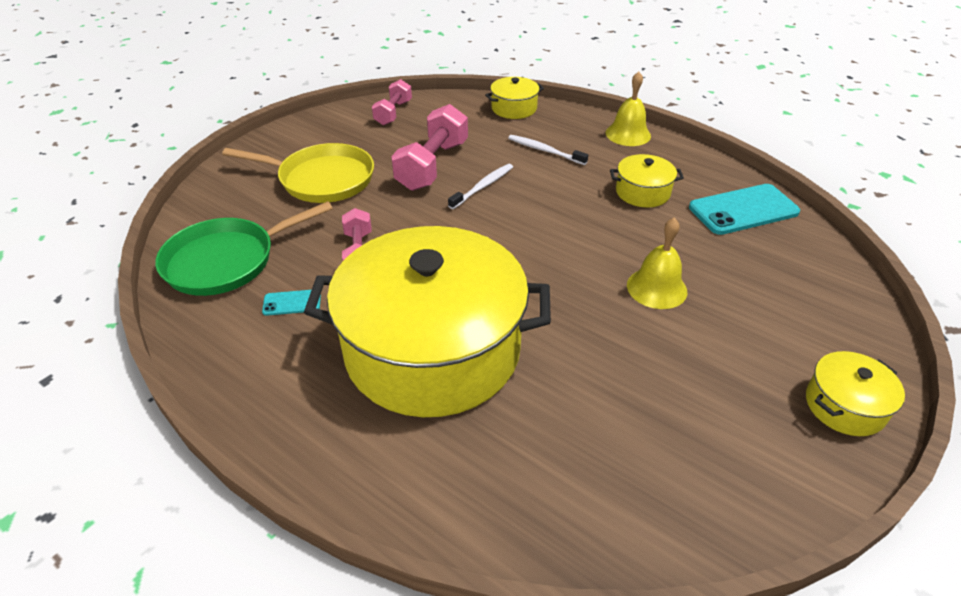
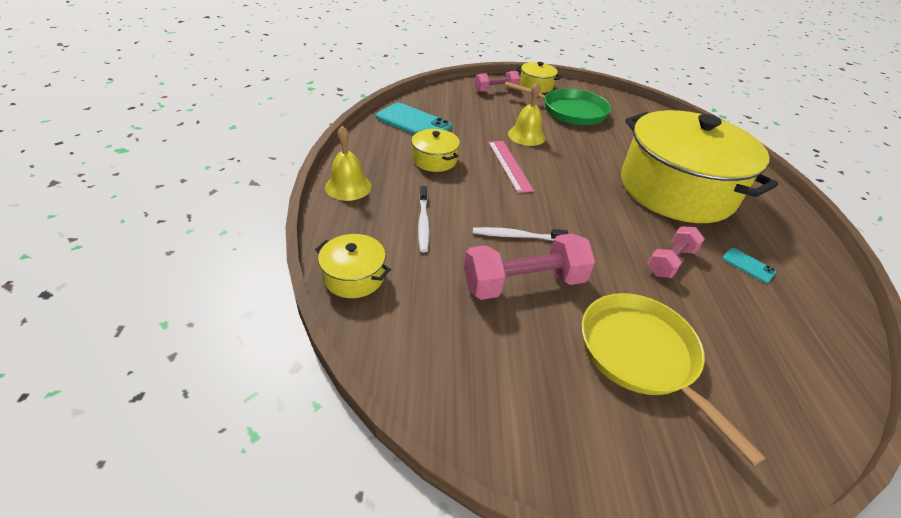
camera: 130 degrees left, 0 degrees up
(226, 261) = (792, 336): green pan -> green pan (570, 111)
(393, 113) = (459, 387): pink dumbbell -> pink dumbbell (496, 90)
(595, 237) = (509, 165): none -> pink ruler

